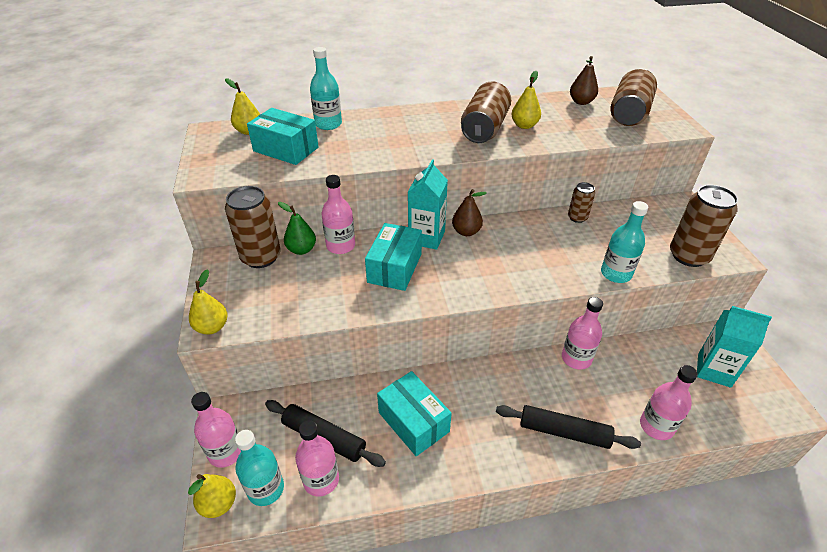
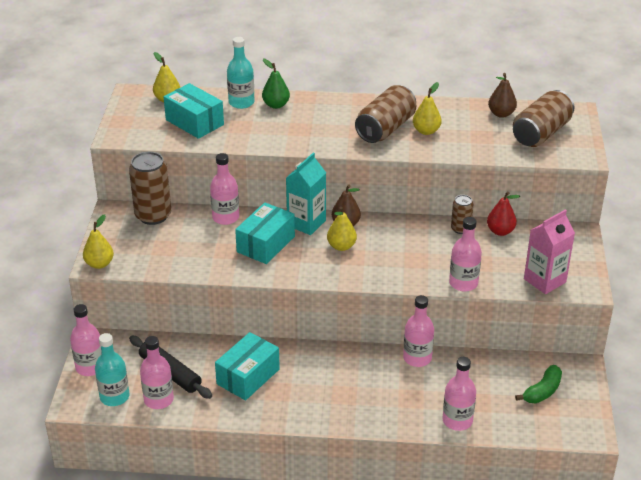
camera: 15 degrees right, 5 degrees down
(219, 504) = (77, 399): yellow pear -> yellow pear (341, 246)
(301, 249) = (190, 215): green pear -> green pear (276, 105)
(413, 422) = (248, 376): turquoise box -> turquoise box turned 60 degrees clockwise
(564, 432) = (373, 408): black rolling pin -> none
(614, 214) = (500, 231): none -> red pear
(616, 274) = (463, 283): turquoise bottle -> pink bottle
(688, 256) = (544, 280): brown can -> pink carton
(714, 370) = (542, 391): turquoise carton -> green banana

